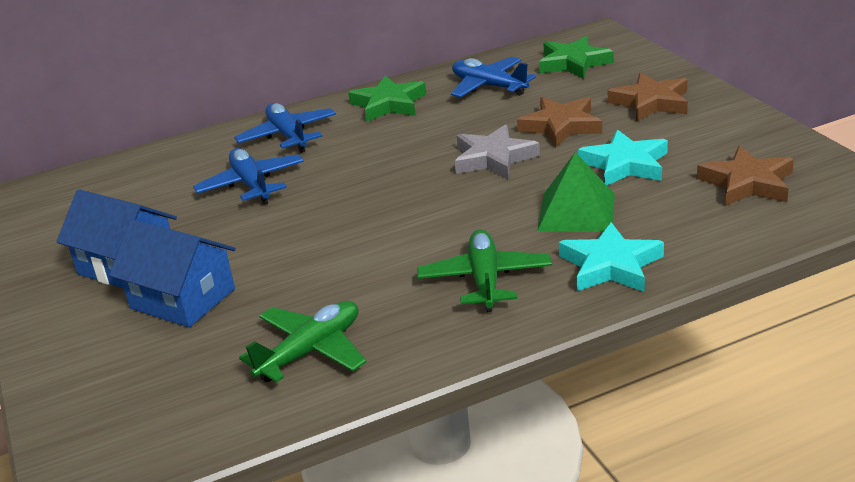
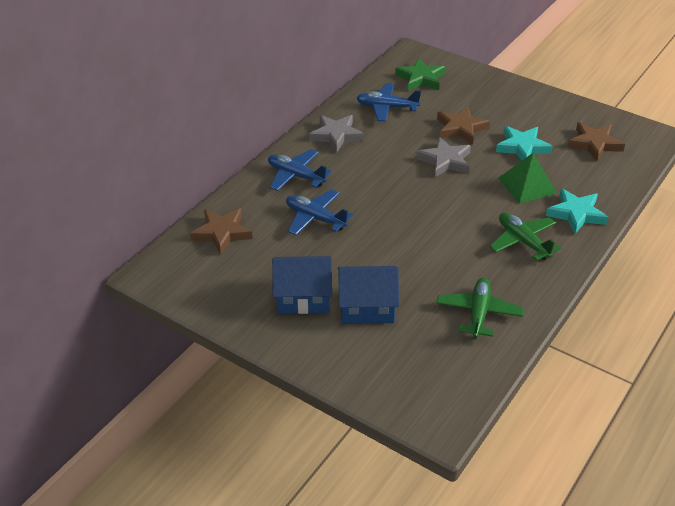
camera: 35 degrees left, 10 degrees up
(389, 104) = (336, 135): green star -> grey star
(651, 102) = (495, 100): brown star -> brown star (222, 233)

